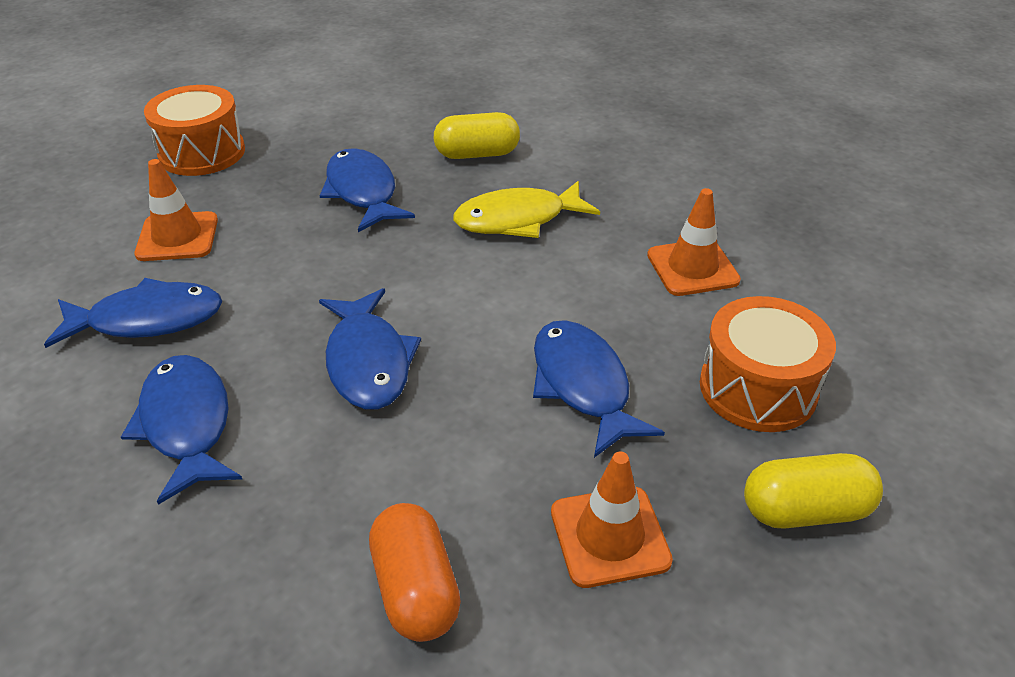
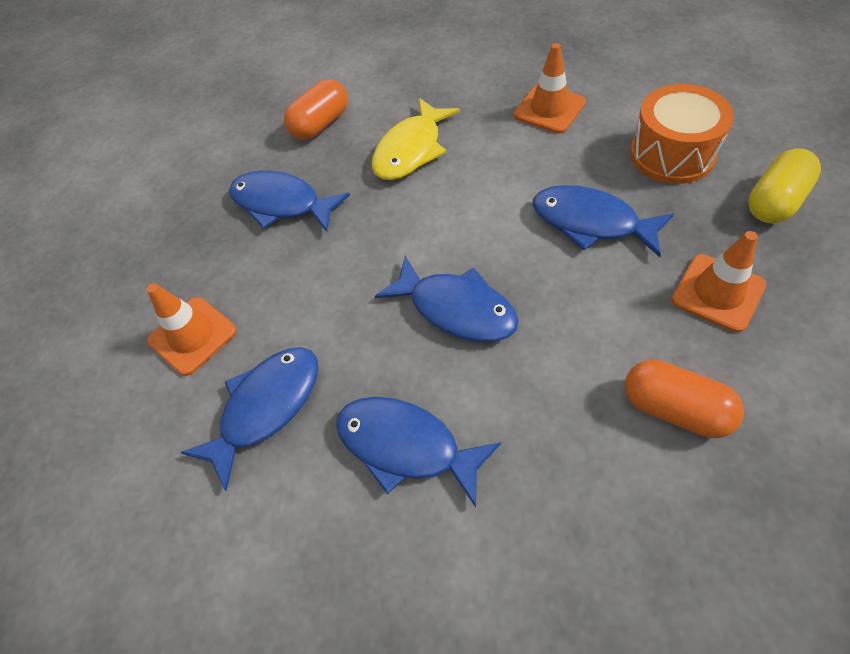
camera: 35 degrees left, 15 degrees up
(202, 153) = (109, 262): orange drum -> none
(477, 154) = (320, 124): yellow capsule -> orange capsule

